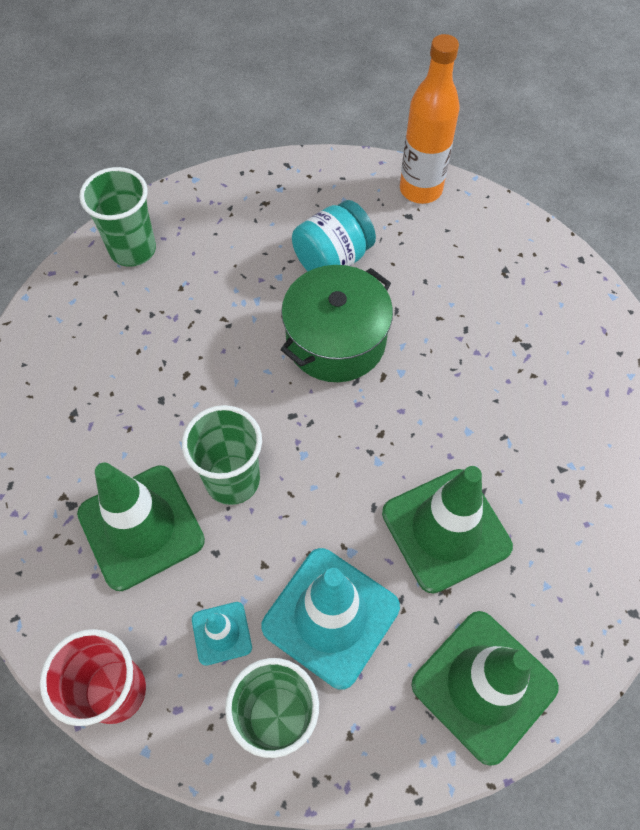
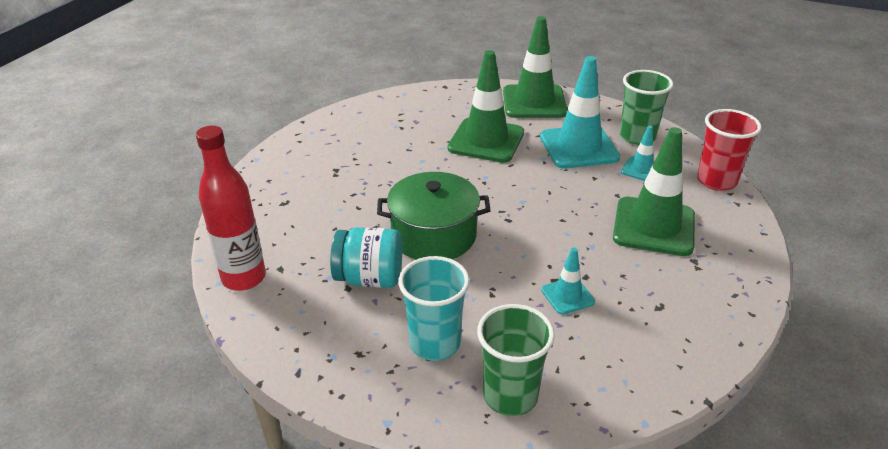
camera: 135 degrees left, 25 degrees down
(160, 365) = (567, 296): none -> turquoise traffic cone
(222, 247) = (435, 343): none -> turquoise cup
(232, 480) = (577, 214): green cup -> none
(420, 189) = (244, 278): orange bottle -> red bottle

